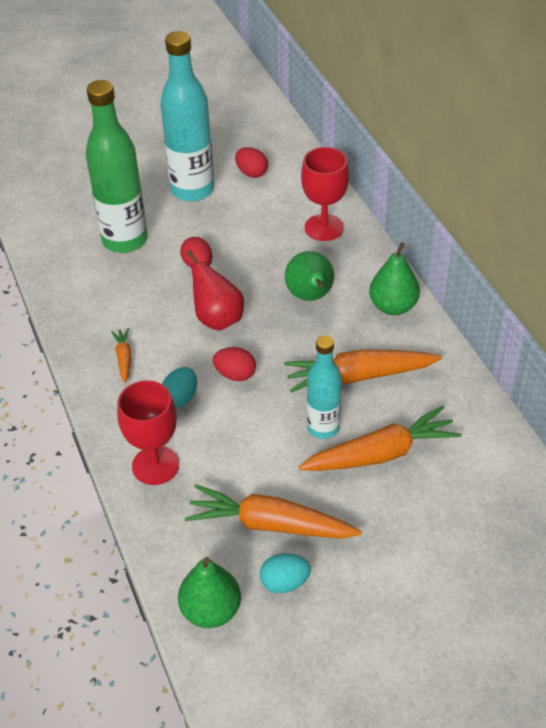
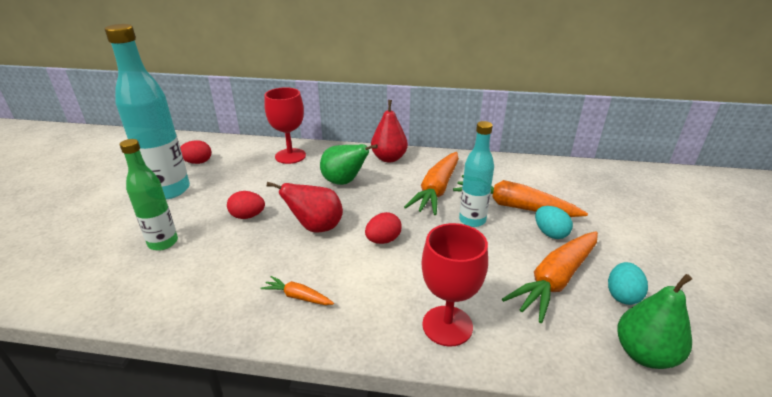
camera: 60 degrees left, 15 degrees down
(125, 240) = (163, 243): green bottle -> green bottle, size x0.60
(181, 397) = (380, 279): turquoise egg -> turquoise egg (550, 233)
(381, 453) = (513, 206): orange carrot -> orange carrot turned 75 degrees counterclockwise
(393, 306) = (389, 158): green pear -> red pear

